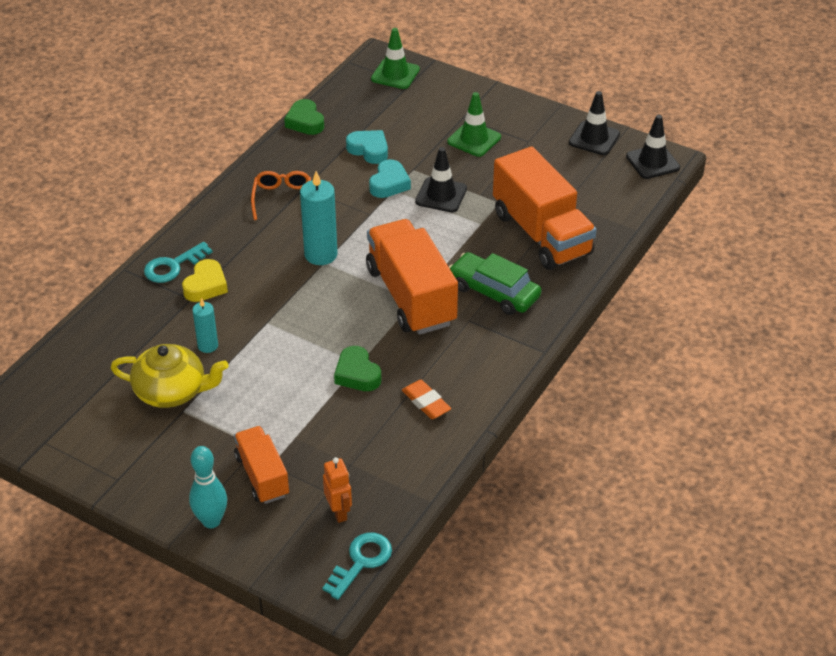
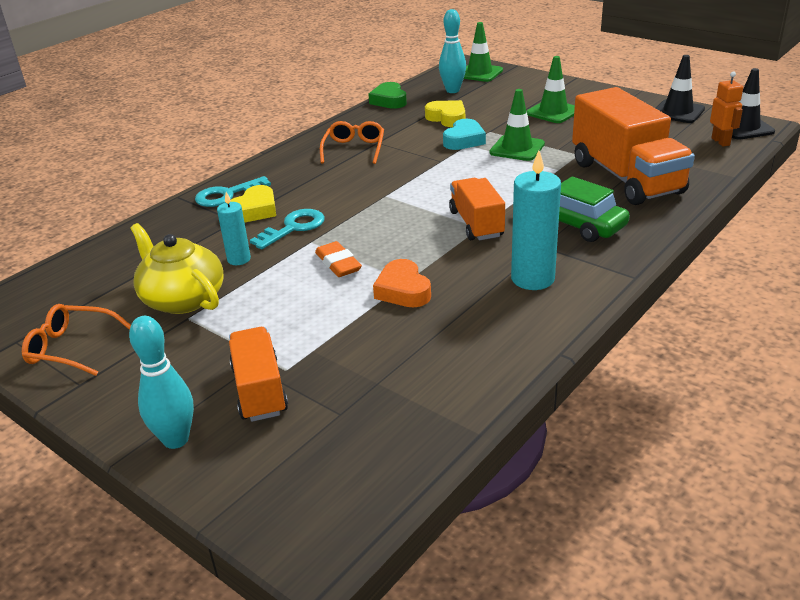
camera: 10 degrees right, 10 degrees down
(96, 446) = (72, 348): none -> orange glasses
(172, 391) = (183, 298): yellow teapot -> yellow teapot turned 150 degrees counterclockwise
(321, 254) = (383, 189): turquoise candle -> turquoise candle (532, 279)
(339, 512) = (349, 439): orange robot -> orange robot (721, 142)
(357, 374) = (403, 290): green heart -> orange heart
(361, 562) = (367, 508): turquoise key -> turquoise key (293, 228)
(369, 104) = (452, 90): none -> turquoise bowling pin
(369, 150) = (447, 118): turquoise heart -> yellow heart
(411, 296) = (476, 224): orange truck -> orange truck, size x0.57
(426, 402) = (483, 321): orange eraser -> orange eraser (338, 263)
(441, 195) = (517, 148): black traffic cone -> green traffic cone

